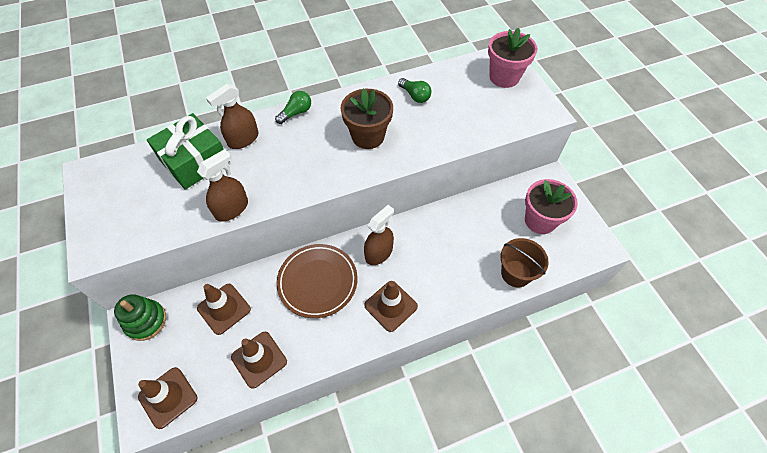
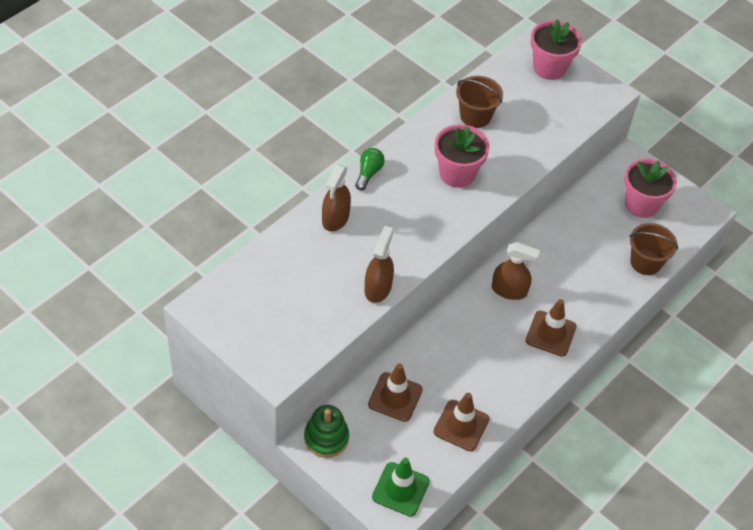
camera: 30 degrees left, 5 degrees down
(168, 397) = (400, 489): brown traffic cone -> green traffic cone
(194, 161) = (303, 257): green gift -> none
(317, 282) = (468, 339): brown plate -> none
(368, 136) = (457, 173): brown flower pot -> pink flower pot
(379, 253) = (509, 290): brown spray bottle -> brown spray bottle turned 90 degrees clockwise
(415, 96) = (475, 116): green light bulb -> brown bucket

